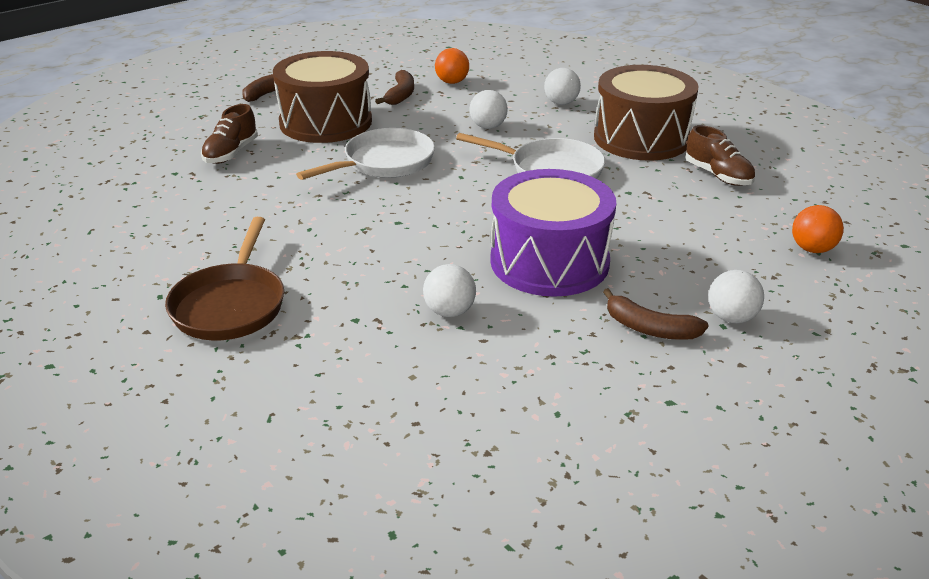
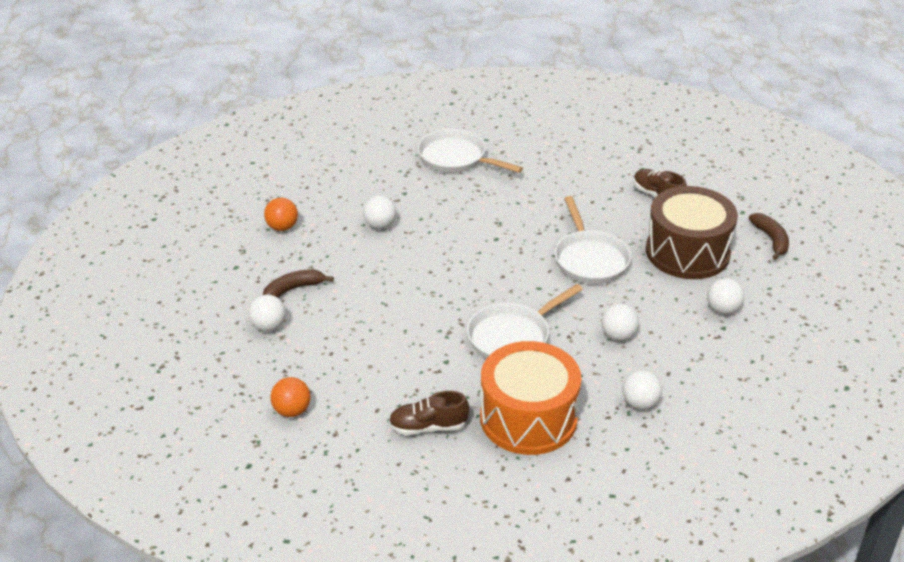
camera: 120 degrees right, 5 degrees up
(230, 305) = (456, 158): brown pan -> white pan
(400, 95) = (723, 309): brown banana -> white ball
(452, 82) = (737, 352): orange ball -> orange ball (282, 227)
(549, 262) = (393, 282): purple drum -> none
(641, 138) = (528, 418): brown drum -> orange drum

